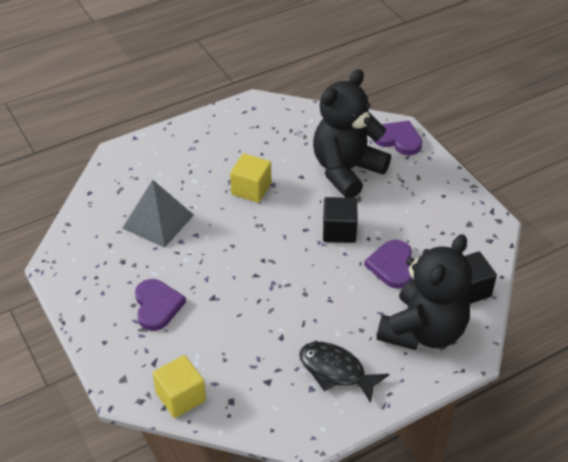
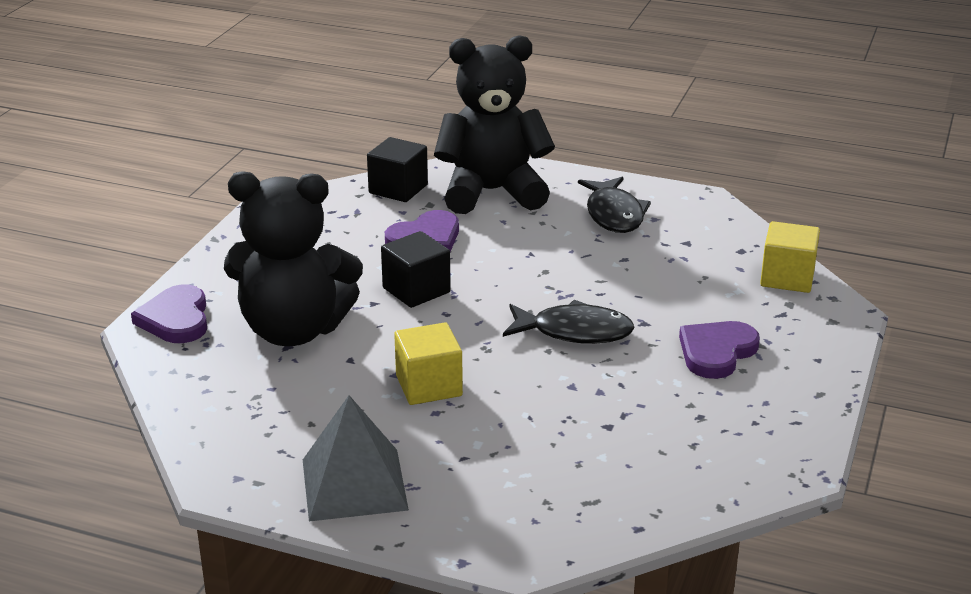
camera: 130 degrees left, 15 degrees down
(158, 221) = (596, 428): grey pyramid -> grey pyramid (354, 484)
(236, 265) = (574, 332): none -> black fish

